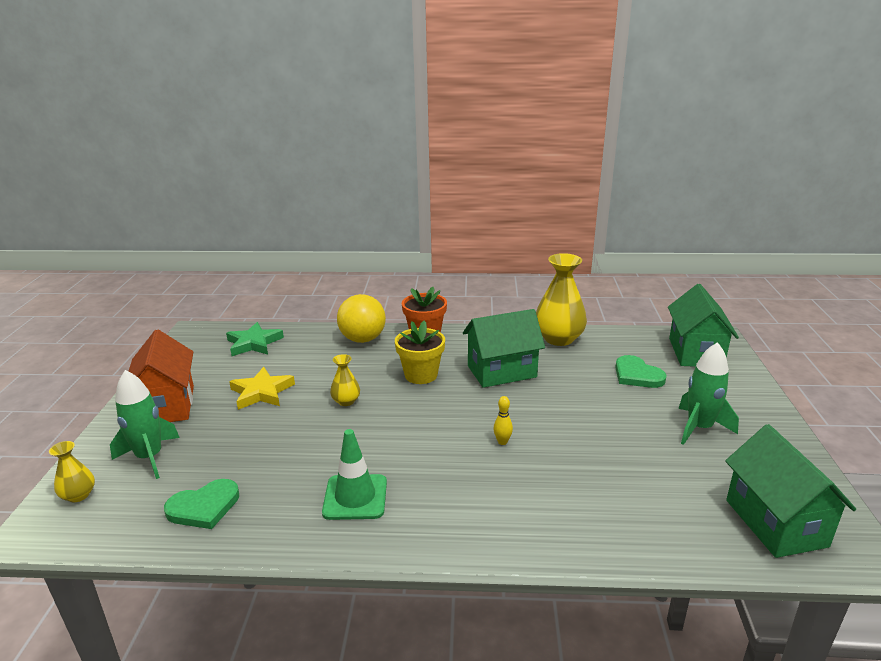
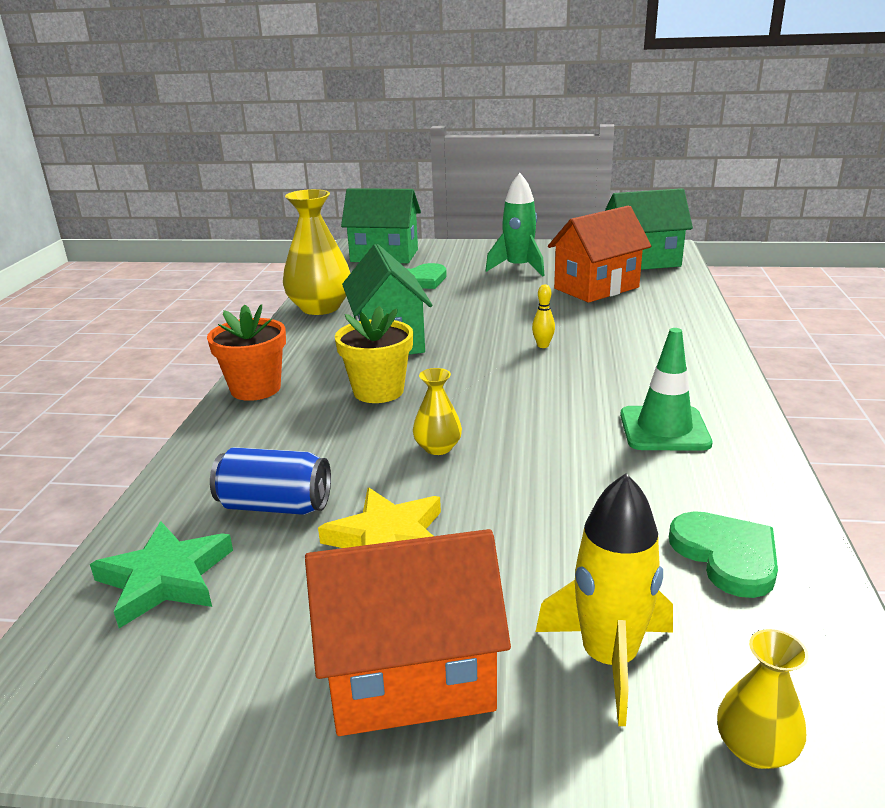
camera: 85 degrees left, 0 degrees up
(150, 457) = (609, 659): green rocket -> yellow rocket
(300, 359) = (275, 506): none -> blue can
(363, 339) = (235, 442): yellow ball -> none
(659, 479) = (596, 288): none -> orange house

